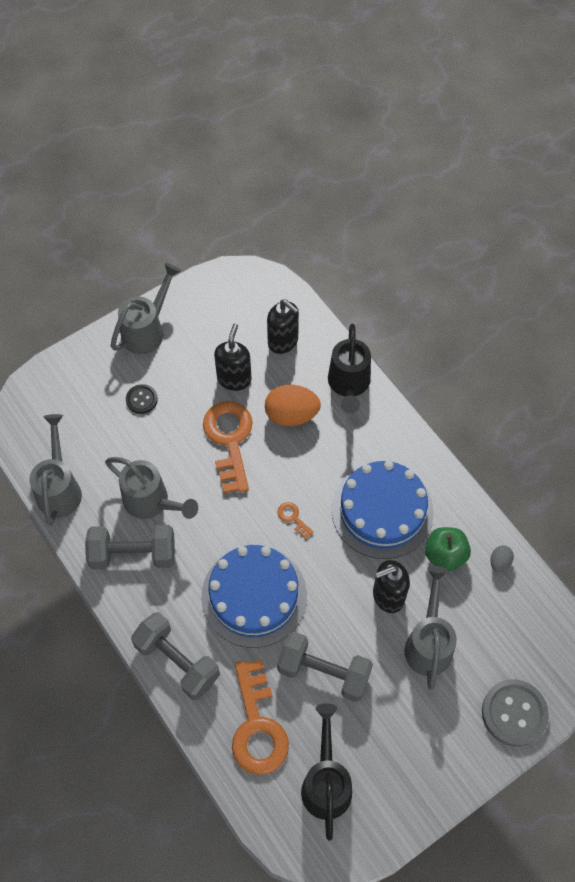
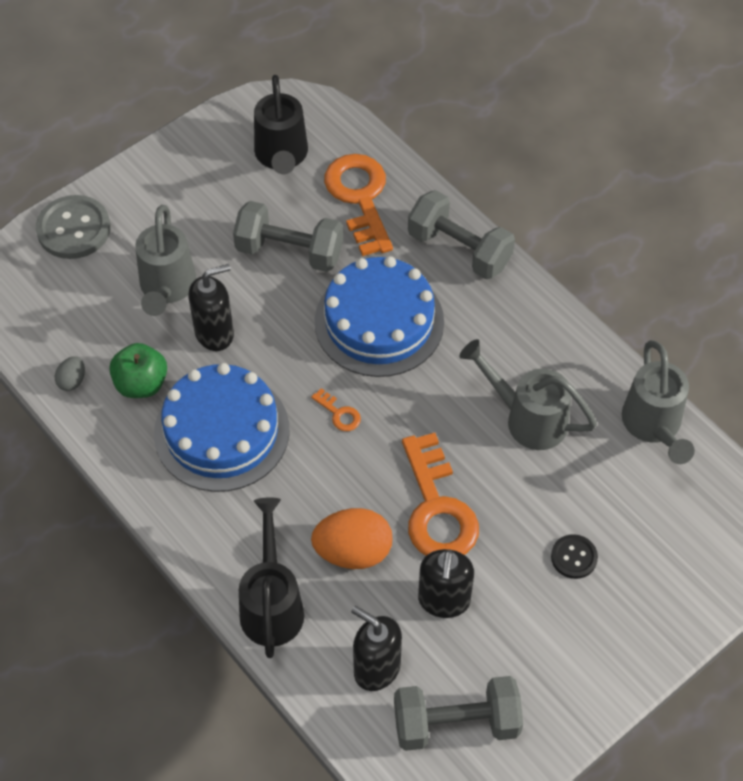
camera: 175 degrees right, 5 degrees down
(133, 554) = (537, 355): grey dumbbell -> grey dumbbell (456, 723)
(147, 330) = (592, 670): grey watering can -> none

